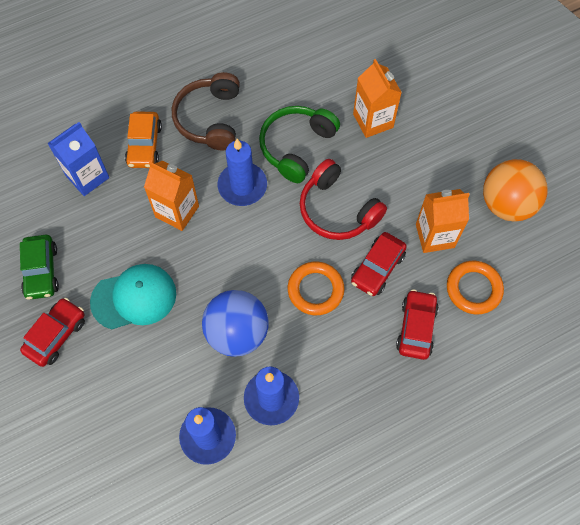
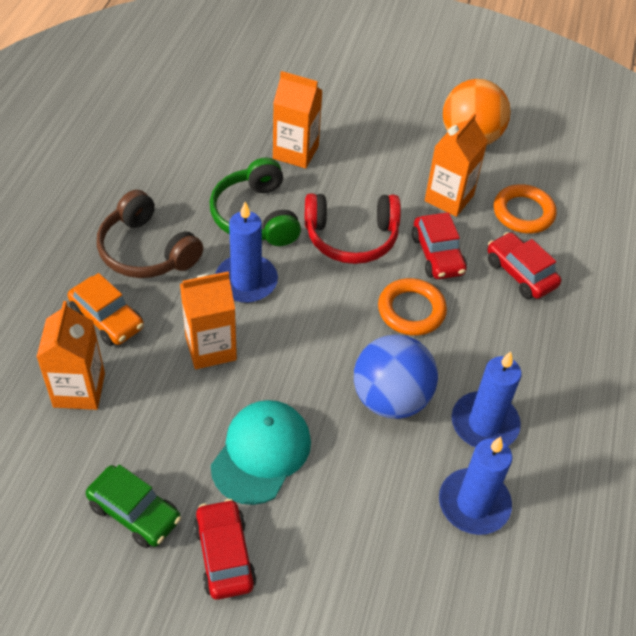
camera: 50 degrees left, 15 degrees down
(87, 176) = (79, 390): blue carton -> orange carton

